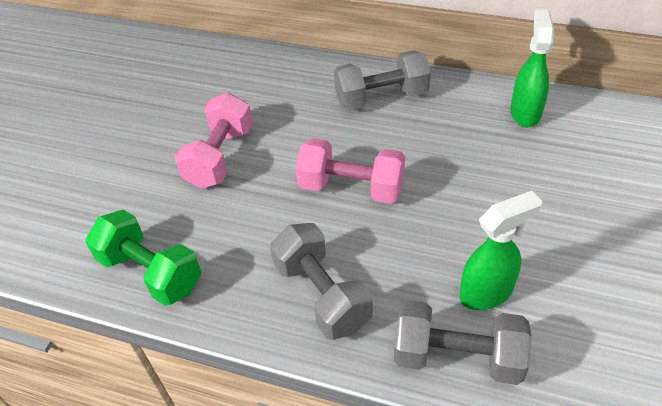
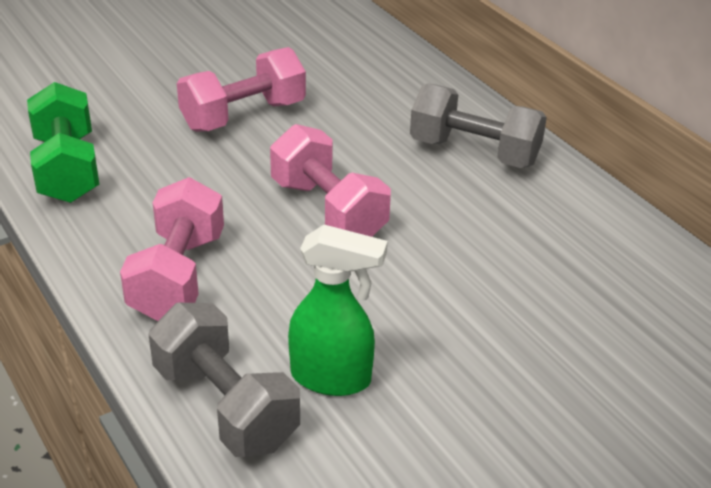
camera: 35 degrees right, 10 degrees down
(322, 295) = (177, 276): grey dumbbell -> pink dumbbell
(525, 113) = (623, 255): green spray bottle -> none

